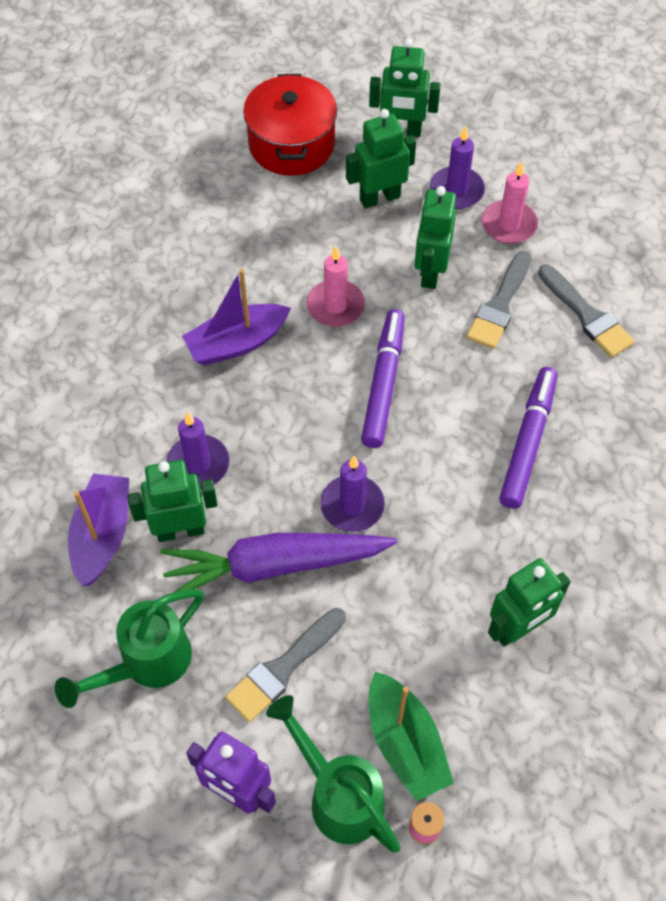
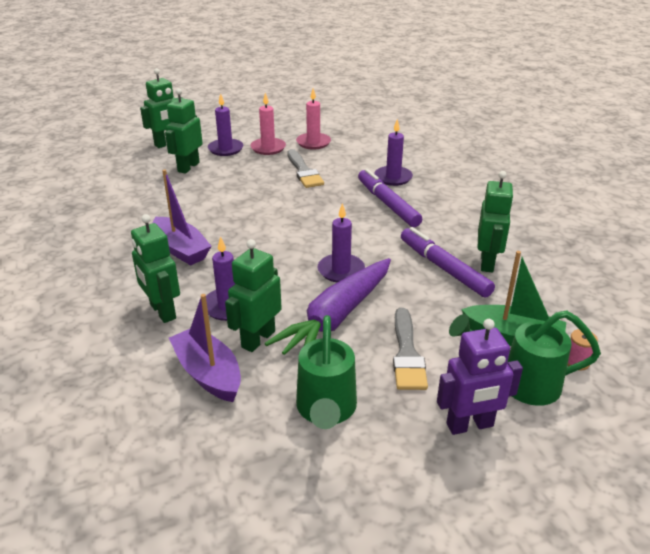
camera: 45 degrees left, 25 degrees down
(237, 343) = (181, 249): purple boat -> purple boat turned 60 degrees counterclockwise
(291, 144) = (109, 171): red pot -> none
(335, 306) = (219, 210): pink candle -> pink candle (313, 143)
(383, 383) = (287, 221): purple marker -> purple marker (444, 268)
(430, 272) = (253, 177): green robot -> green robot (162, 311)
(587, 315) = (348, 157): grey brush -> none
(594, 399) = (393, 177): none -> purple candle

